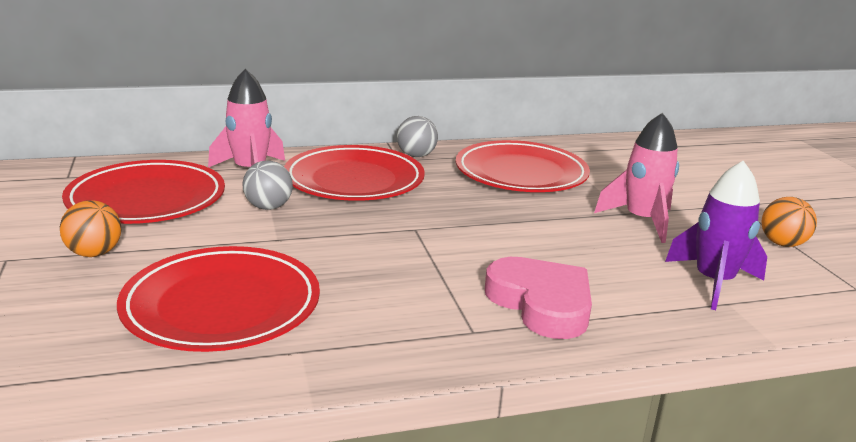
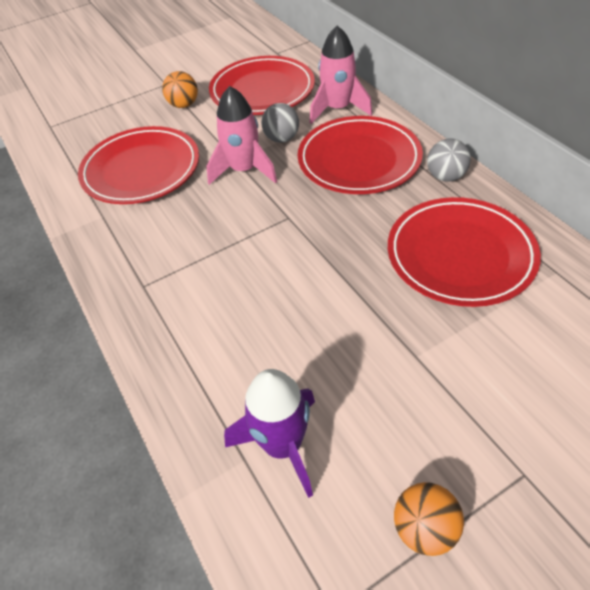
camera: 80 degrees right, 25 degrees up
(541, 303) = (194, 316): pink heart -> none
(641, 221) = (402, 372): pink rocket -> pink rocket (244, 170)

